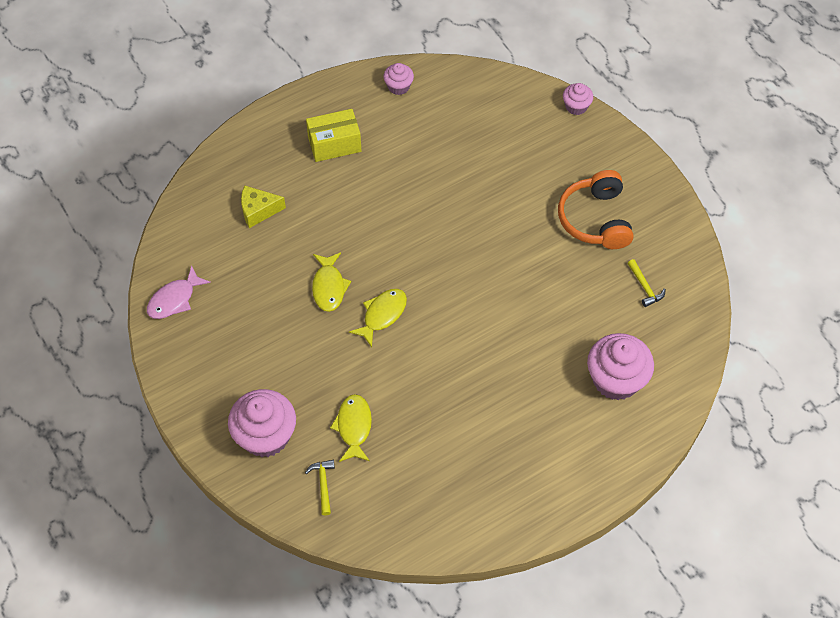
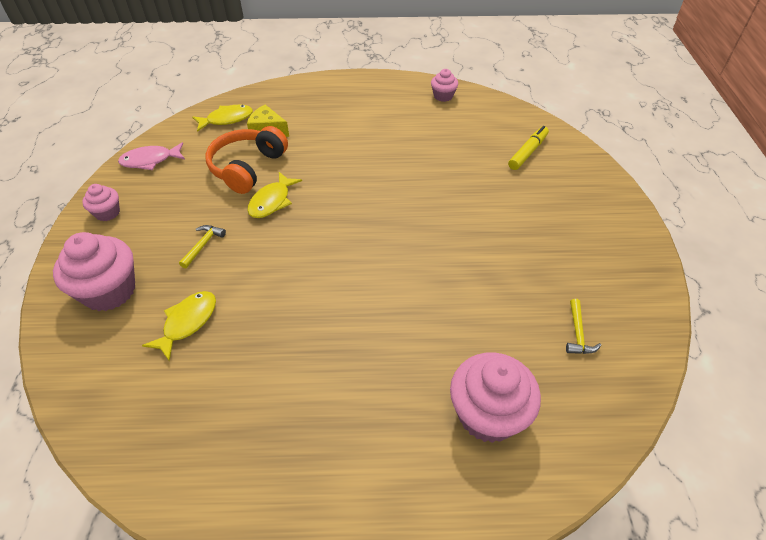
camera: 30 degrees right, 10 degrees down
(323, 484) = (111, 361): yellow hammer -> yellow hammer (203, 245)
(334, 144) = (363, 112): yellow box -> none
(382, 315) = (296, 241): yellow fish -> yellow fish (227, 119)
(518, 124) = (528, 152): none -> yellow marker
(576, 106) = (591, 159): pink cupcake -> pink cupcake (107, 213)
(595, 219) = (558, 250): orange headphones -> orange headphones (247, 167)

